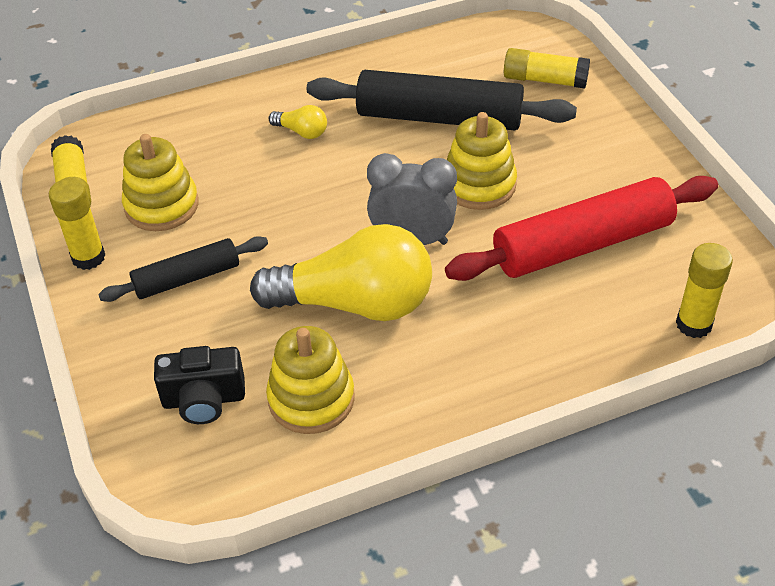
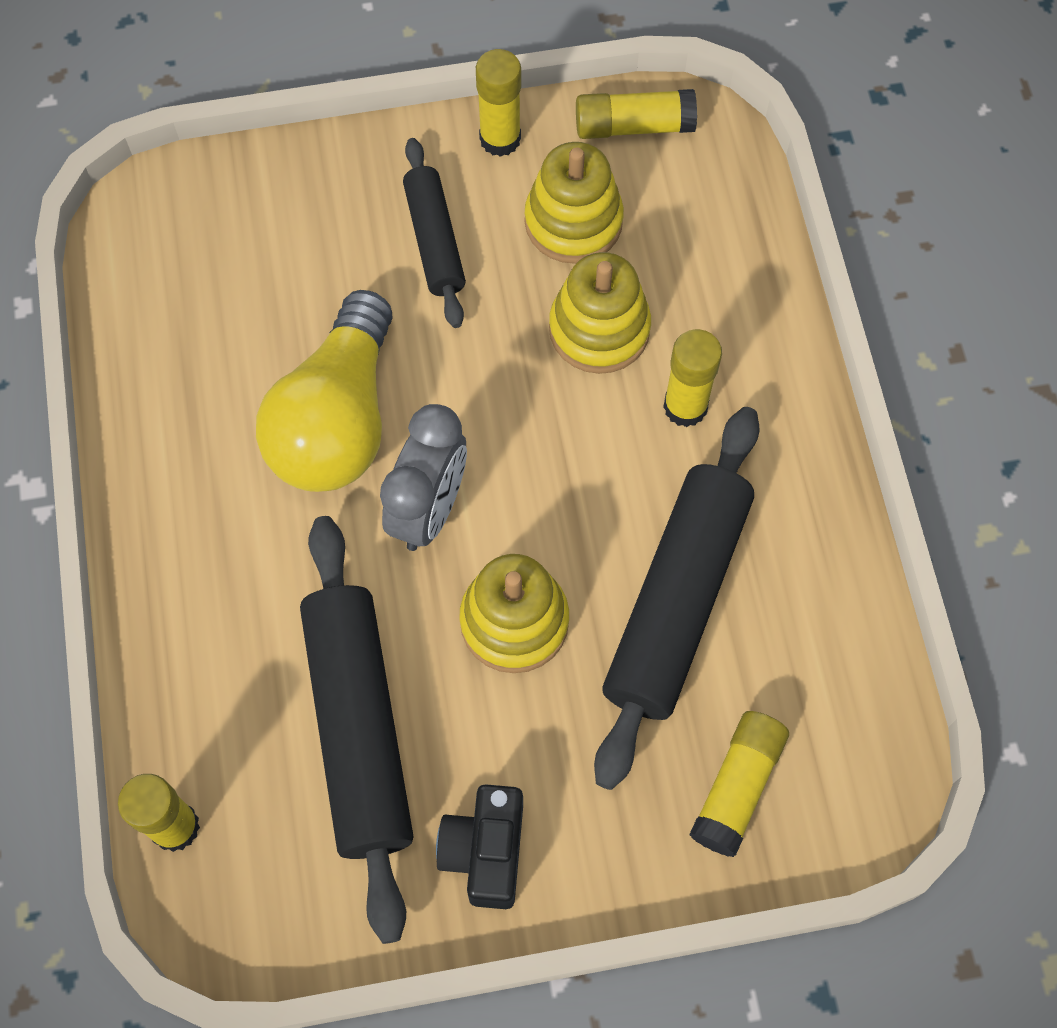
camera: 100 degrees right, 20 degrees up
(204, 400) = (241, 243): black camera -> black camera (485, 851)
(302, 132) = (685, 407): yellow light bulb -> yellow glue stick
(311, 399) = (207, 350): yellow stacking toy -> yellow stacking toy (599, 329)
(582, 244) = (359, 729): red rolling pin -> black rolling pin

